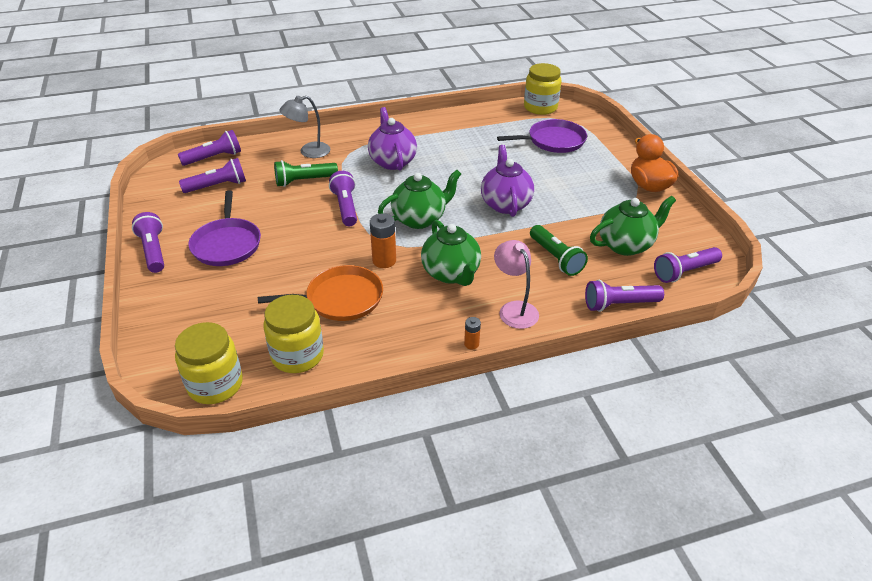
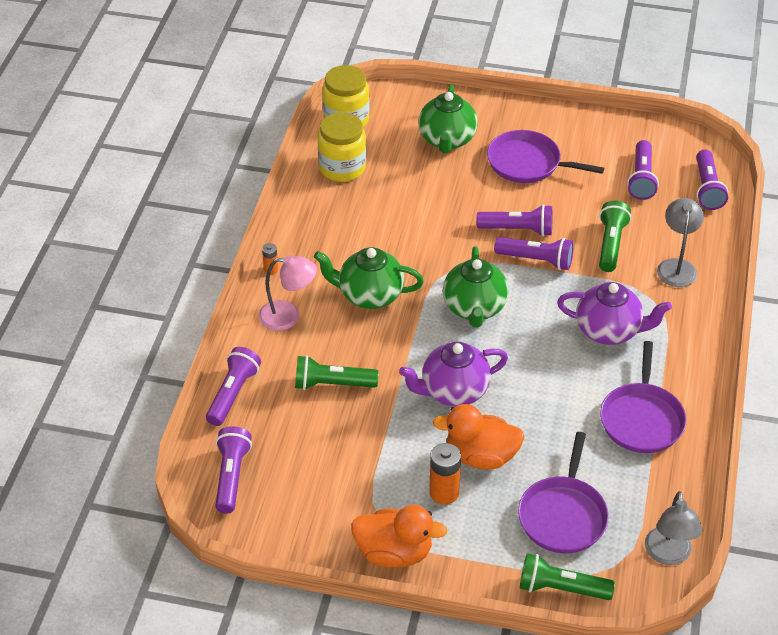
camera: 120 degrees right, 5 degrees up
(154, 251) = (548, 117): purple flashlight -> purple flashlight (518, 230)
(340, 299) = (391, 211): orange pan -> none
(384, 261) = (424, 257): orange battery -> orange battery (444, 493)
(456, 134) = (642, 419): none -> purple pan
(505, 204) = (453, 391): purple teapot -> purple teapot turned 135 degrees clockwise
(540, 107) = (668, 555): yellow jar -> grey lamp
(545, 178) = (480, 456): none -> orange duck
(599, 130) = (561, 588): none -> green flashlight
(626, 245) = (307, 455): green teapot -> green teapot (447, 140)

